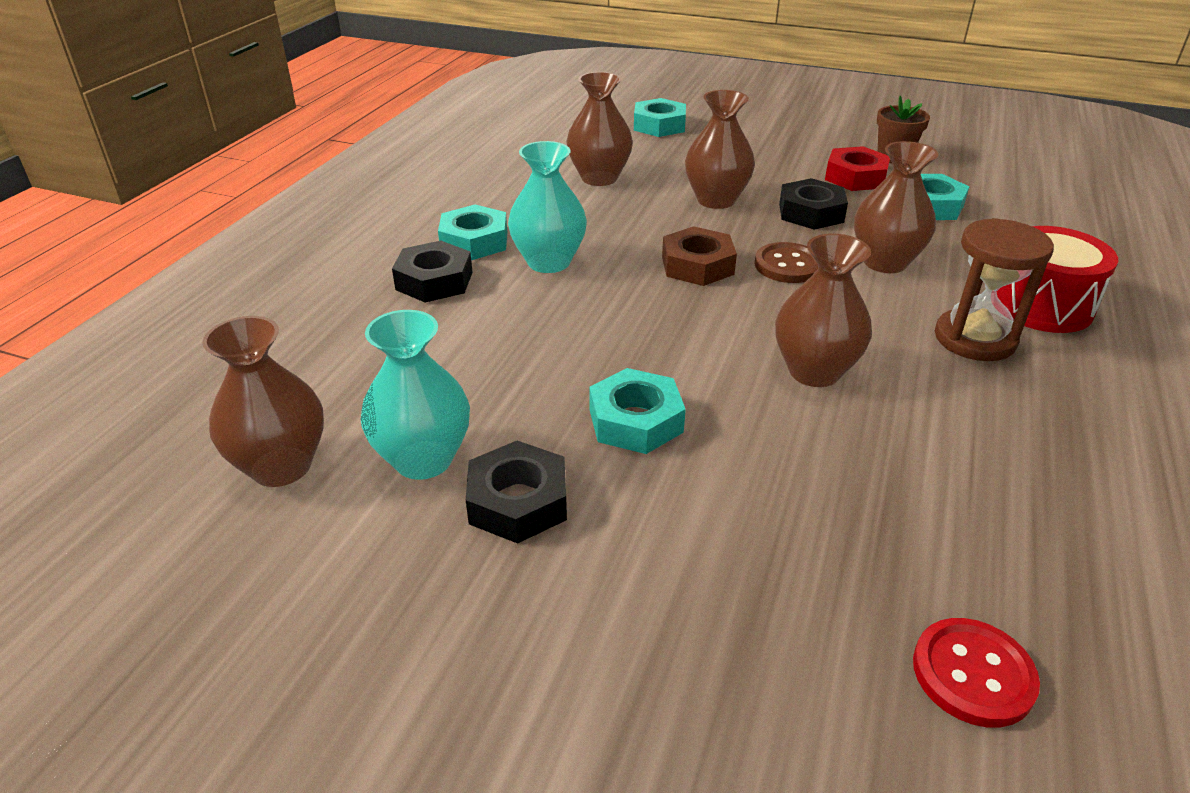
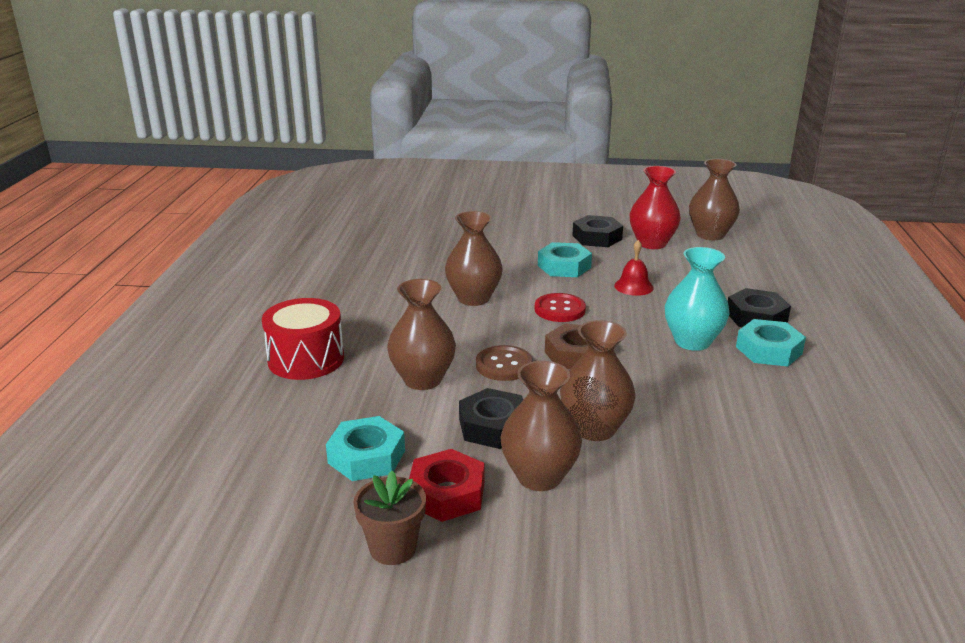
camera: 165 degrees right, 10 degrees down
(423, 459) = (652, 243): turquoise vase -> red vase
(549, 355) = (633, 286): none -> red bell
(599, 178) = (736, 442): brown vase -> brown vase (539, 476)
(659, 125) = (750, 570): turquoise nut -> none
(973, 674) = (408, 222): red button -> red button (559, 309)
(974, 339) = (367, 329): brown hourglass -> none

